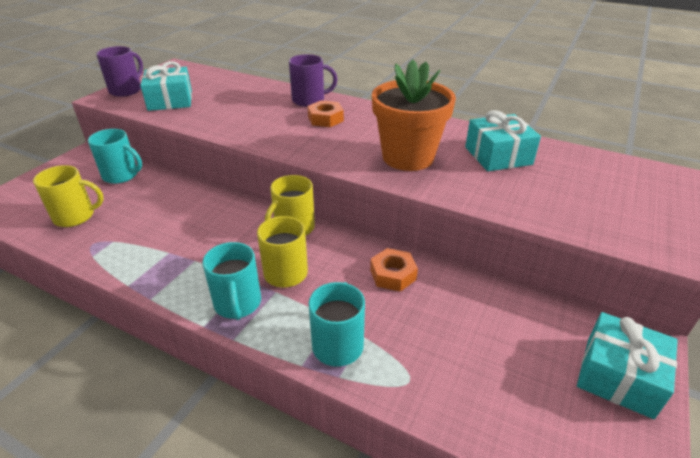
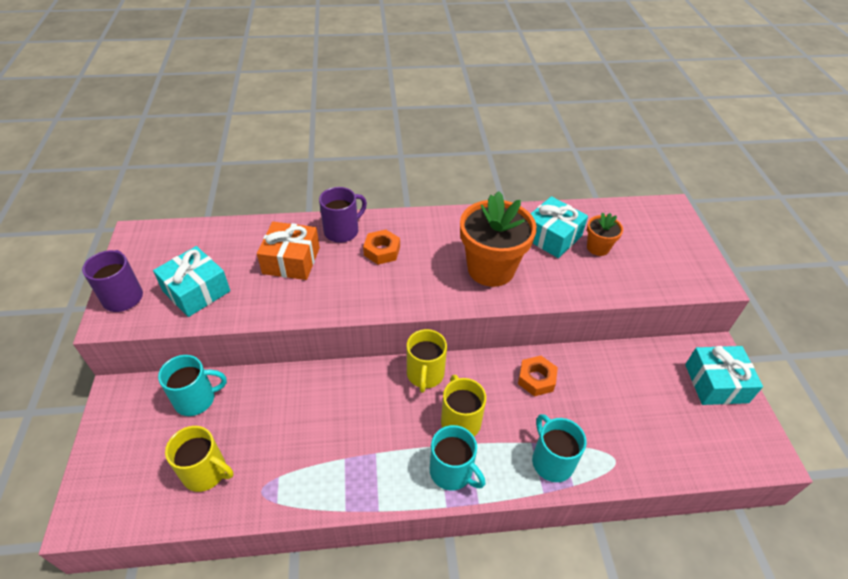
camera: 35 degrees left, 10 degrees up
(75, 216) = (206, 472): yellow mug -> yellow mug turned 60 degrees clockwise
(251, 104) = (291, 260): none -> orange gift
(543, 178) = (598, 248): none -> orange flower pot

